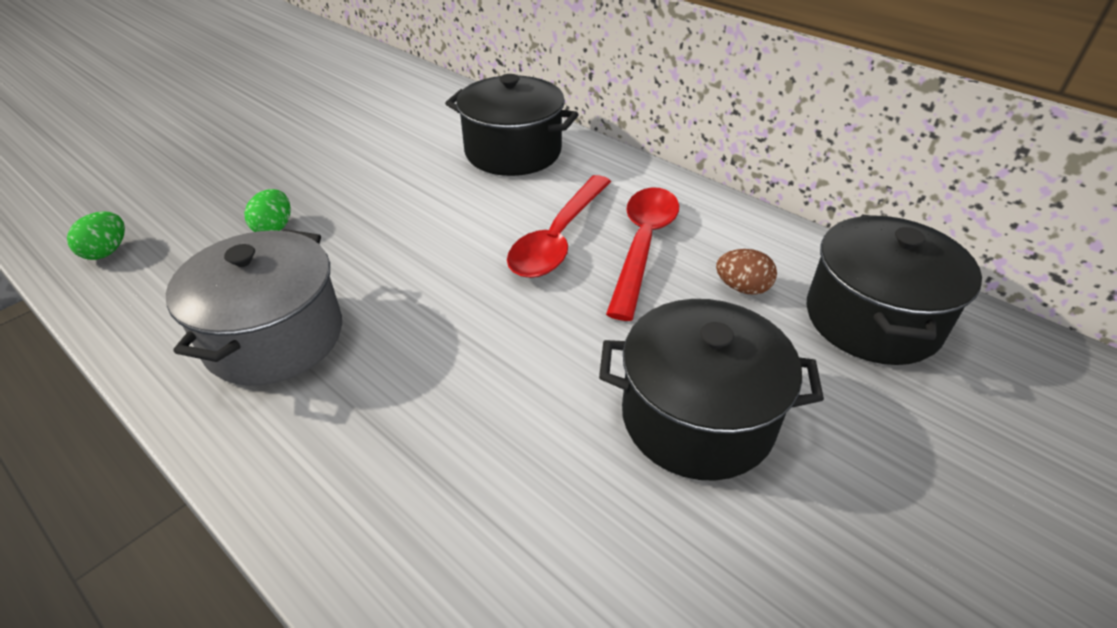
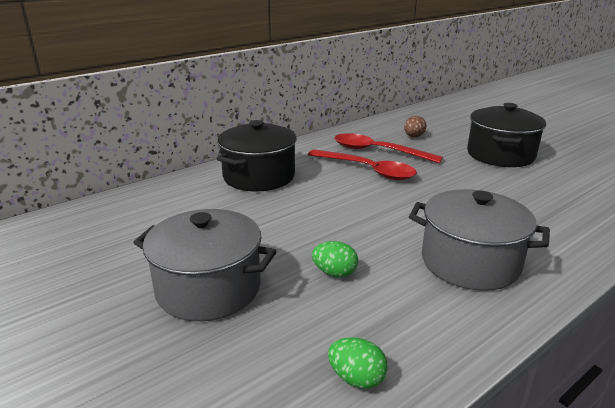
camera: 80 degrees left, 15 degrees down
(265, 160) = (208, 288): none -> grey pot
(872, 319) = (433, 120): black pot -> none

